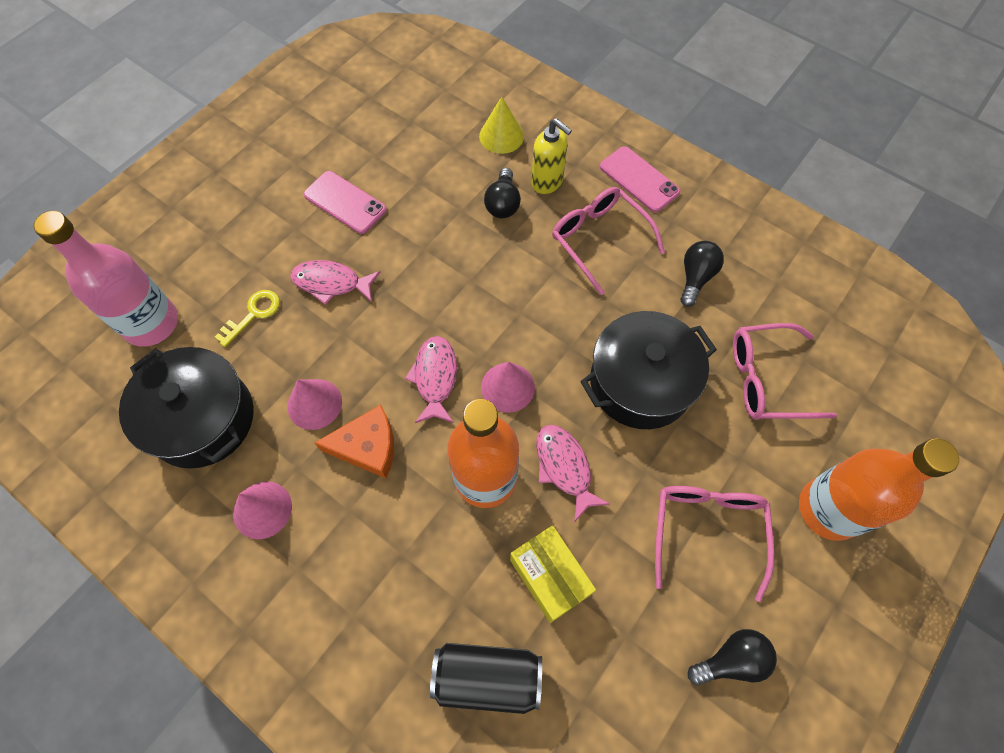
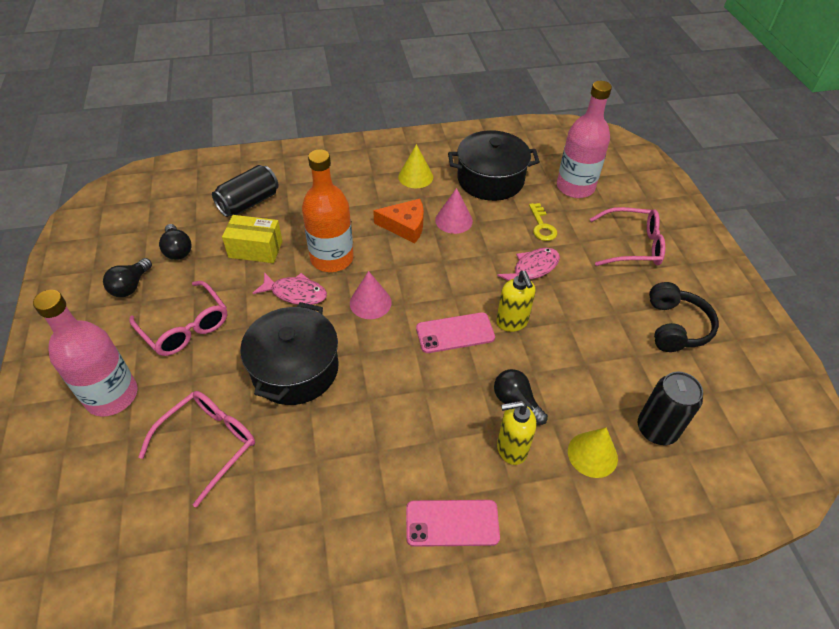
camera: 130 degrees right, 15 degrees down
(262, 509) = (415, 176): pink cone -> yellow cone
(315, 145) = (675, 327): none -> black headphones
(345, 202) = (599, 312): pink phone -> pink phone (455, 333)
(367, 446) = (405, 226): orange cheese -> orange cheese turned 120 degrees counterclockwise
(420, 257) = (512, 322): none -> yellow soap dispenser
(435, 378) = (414, 275): pink fish -> none
(440, 112) = (656, 429): none -> black can
(599, 240) = (422, 439): pink glasses -> pink glasses (632, 245)
(695, 277) = (324, 475): black light bulb -> black light bulb (178, 250)
(828, 509) = (112, 396): orange bottle -> pink bottle

